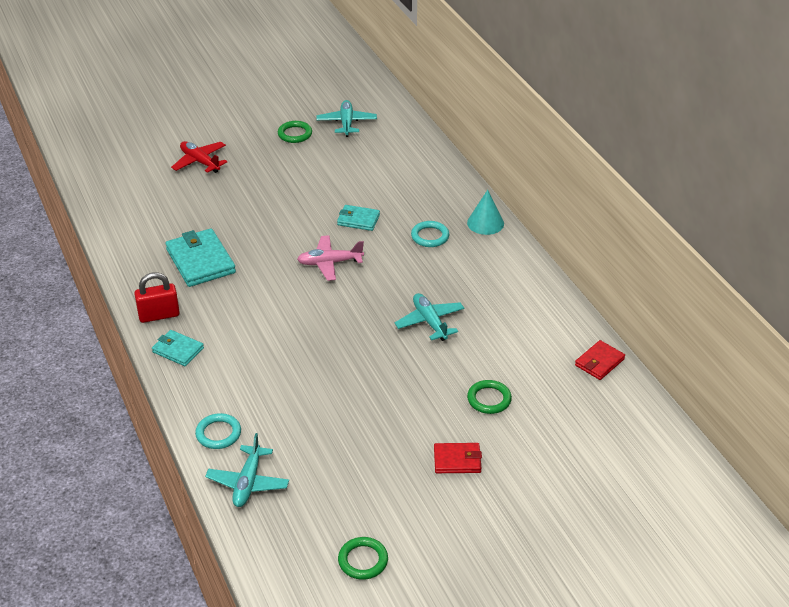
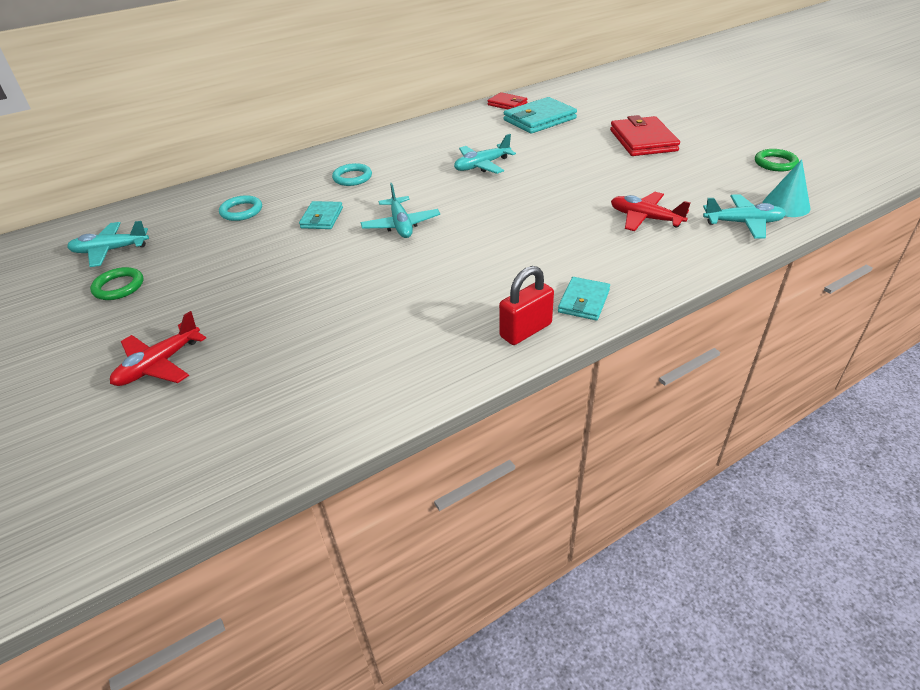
camera: 95 degrees left, 0 degrees up
(159, 315) = (525, 330): red padlock -> red padlock turned 75 degrees clockwise
(200, 261) = (407, 317): turquoise wallet -> turquoise wallet (539, 119)
(218, 433) = (694, 250): turquoise ring -> turquoise ring (241, 211)
(283, 415) = (645, 218): none -> red plane
(329, 263) = (401, 225): pink plane -> turquoise plane
(457, 460) = (643, 140): red wallet -> red wallet, size x1.73
(485, 223) = (331, 155): turquoise cone -> turquoise cone (786, 205)
(489, 399) = (568, 135): green ring -> none

